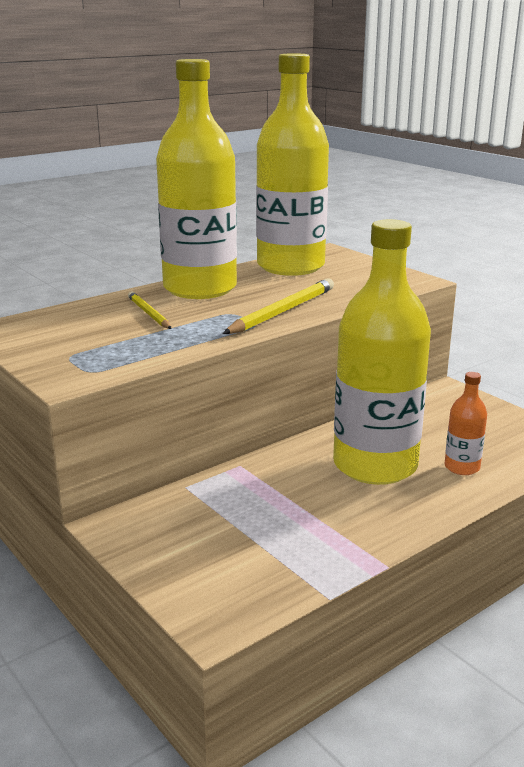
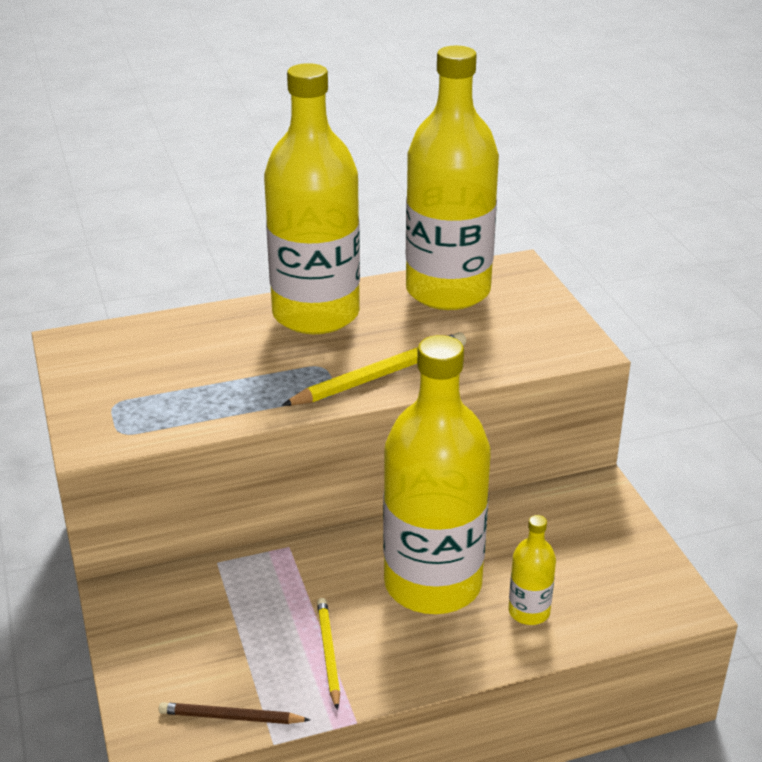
camera: 20 degrees right, 10 degrees up
(149, 313) = (233, 349): yellow pencil -> yellow pencil (328, 653)
(278, 589) = (231, 717): none -> brown pencil
(462, 467) = (529, 611): orange bottle -> yellow bottle

